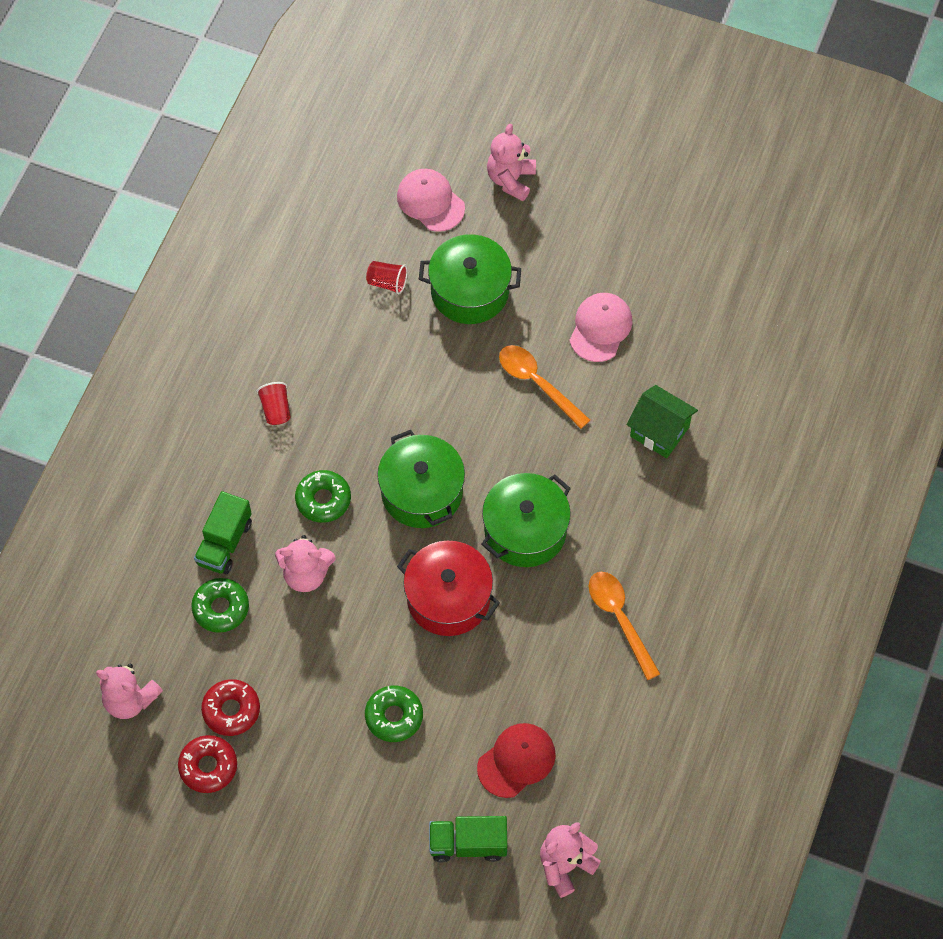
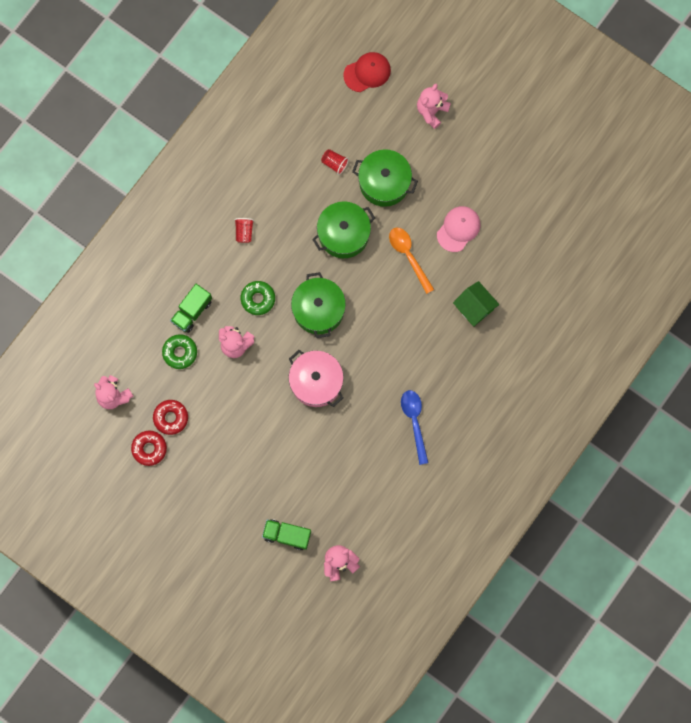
camera: 15 degrees right, 15 degrees up
(394, 716) = (264, 447): green donut -> none
(430, 201) = (376, 113): pink cap -> none
(448, 598) = (316, 382): red pot -> pink pot
(516, 761) = (329, 493): red cap -> red cap (367, 72)
(525, 530) = (374, 351): green pot -> green pot (343, 234)
(619, 618) = (414, 421): orange spoon -> blue spoon

